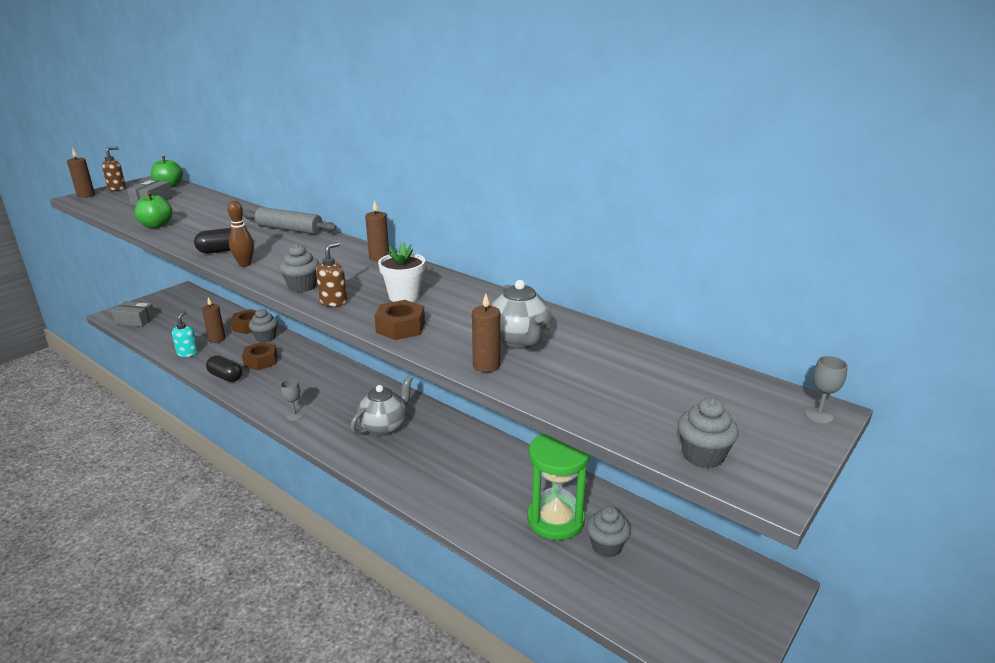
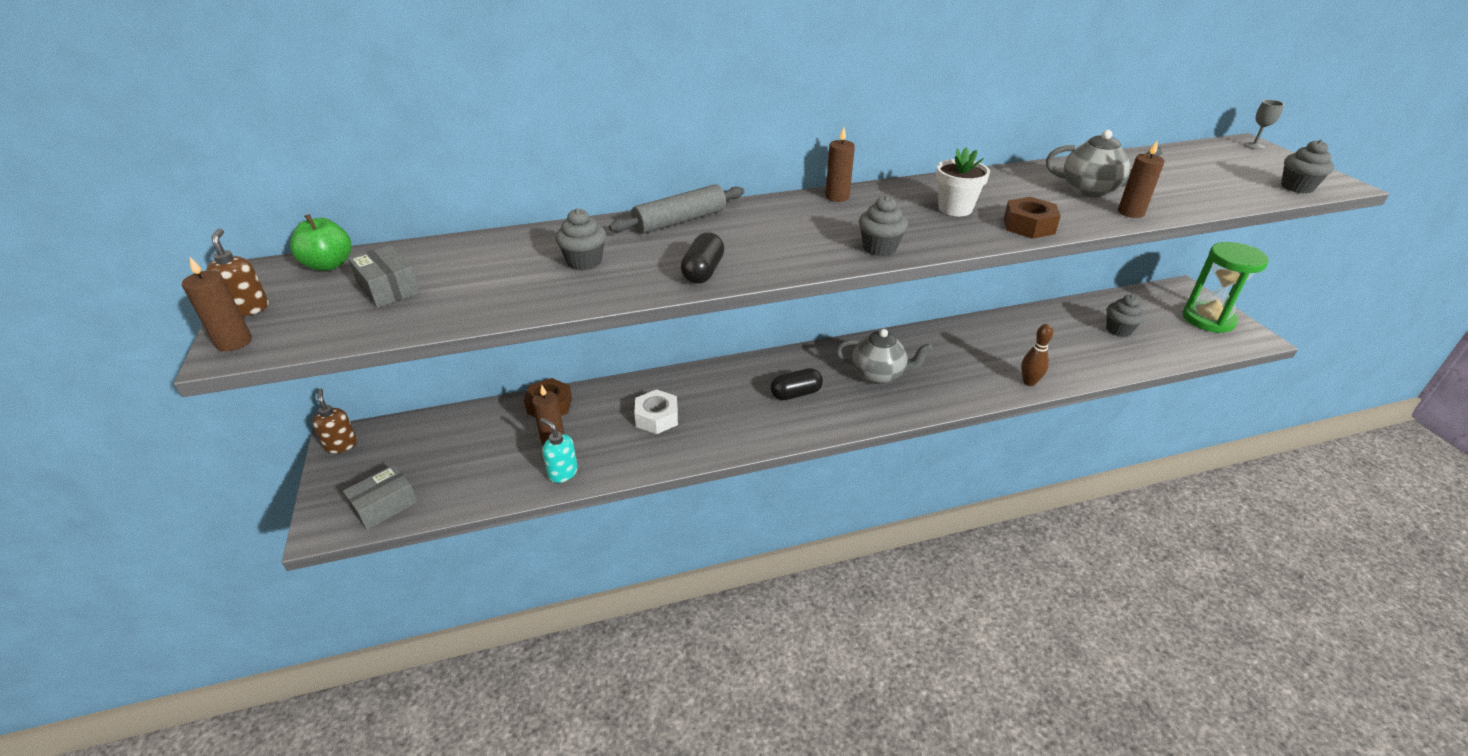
camera: 55 degrees left, 10 degrees up
(157, 225) = (523, 300): green apple -> none
(226, 377) = (666, 454): black capsule -> black capsule (796, 394)
(245, 264) = (769, 266): brown bowling pin -> brown bowling pin (1029, 382)
(261, 361) = (657, 418): brown nut -> white nut
(265, 338) = (599, 400): grey cupcake -> grey cupcake (584, 262)
(294, 416) = (808, 424): grey goblet -> none
(334, 301) = (938, 241): brown soap dispenser -> brown soap dispenser (341, 445)
(384, 426) = (879, 375): grey teapot -> grey teapot turned 120 degrees clockwise
(555, 520) = (1076, 338): green hourglass -> green hourglass (1208, 319)

